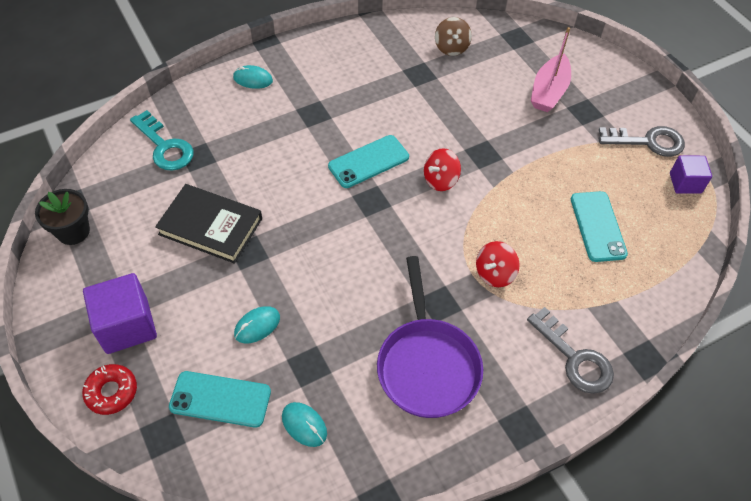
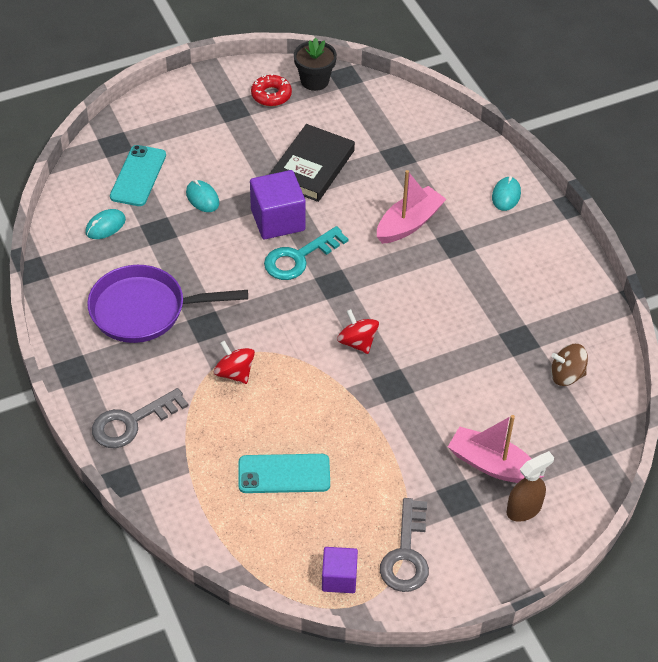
camera: 95 degrees right, 5 degrees down
(111, 392) = (156, 114): red donut -> red donut (271, 95)
(127, 326) = (215, 119): purple cube -> purple cube (278, 220)
(165, 146) = (411, 133): turquoise key -> turquoise key (299, 258)
(290, 146) = (409, 223): none -> pink boat
(368, 161) = (385, 284): turquoise phone -> none
(584, 74) = (524, 509): none -> brown spray bottle

